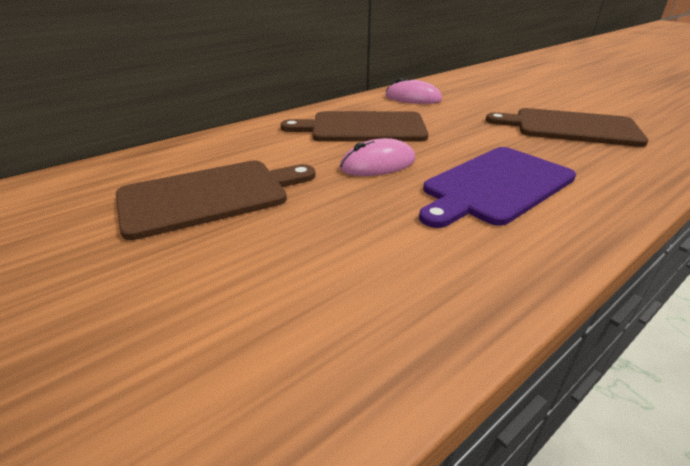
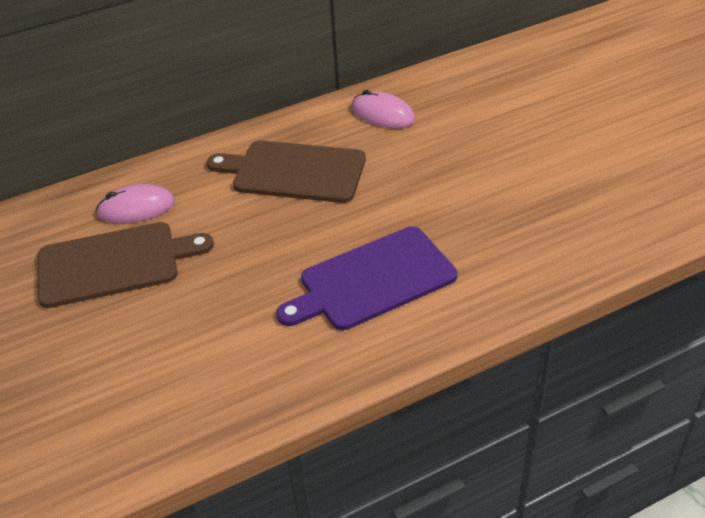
camera: 15 degrees right, 10 degrees up
(378, 164) = (279, 236): pink mouse -> pink mouse (136, 208)
(570, 127) = (527, 194): brown cutting board -> none

